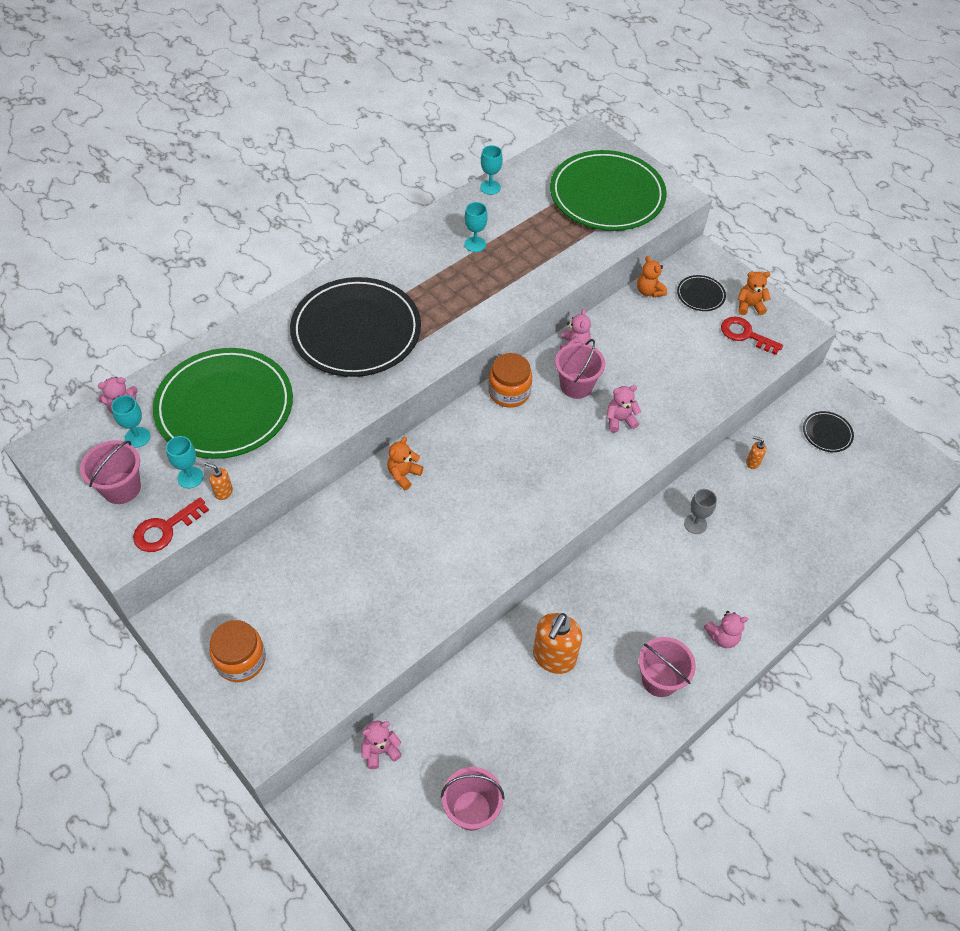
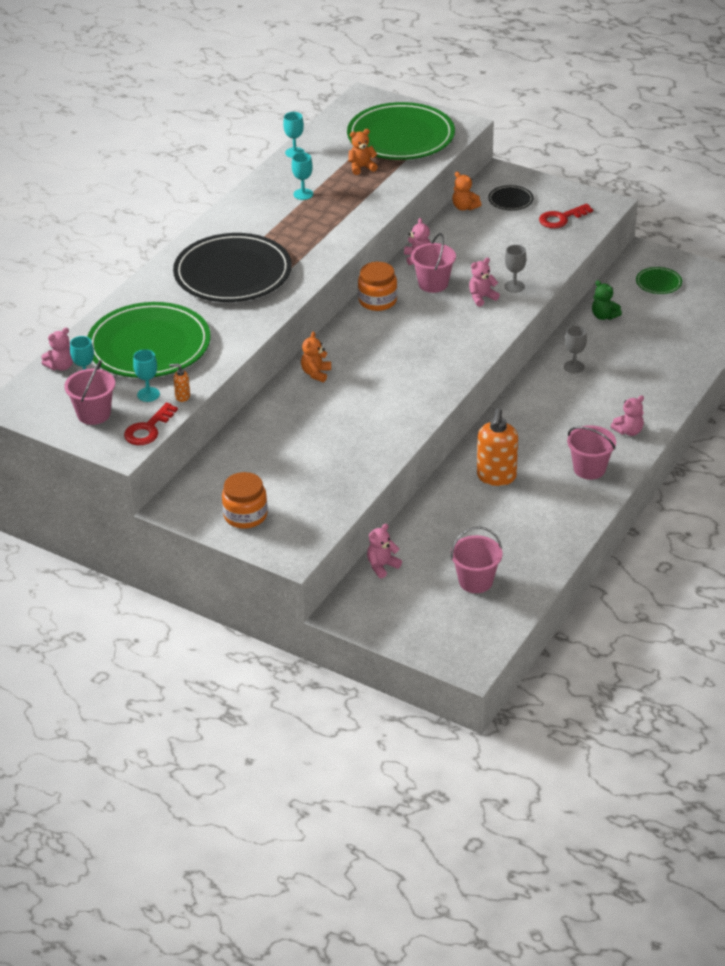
camera: 15 degrees left, 15 degrees down
(660, 415) = (514, 286): none -> grey goblet
(745, 335) = (561, 218): red key -> red key turned 45 degrees counterclockwise
(749, 306) = (556, 198): orange teddy bear -> orange teddy bear (361, 167)
(752, 462) = (604, 316): orange soap dispenser -> green teddy bear
(827, 433) = (658, 282): black plate -> green plate

